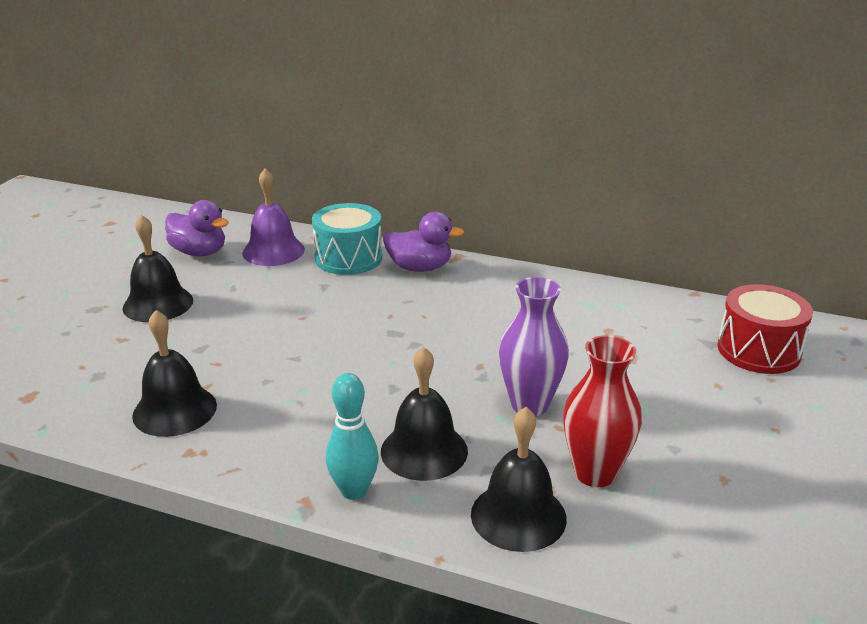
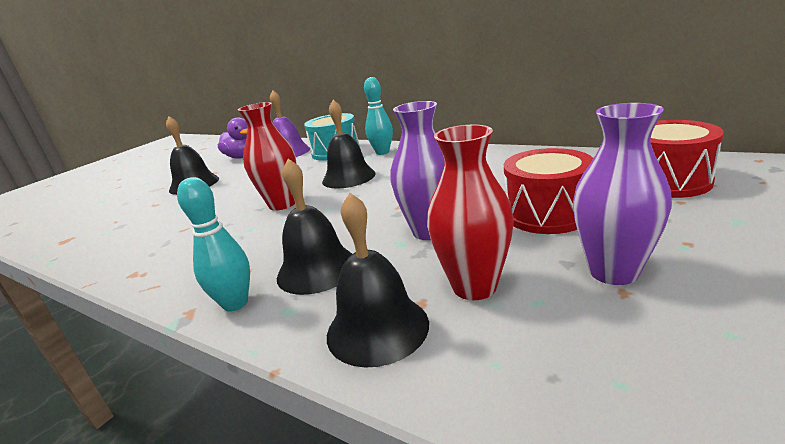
camera: 15 degrees right, 5 degrees down
(175, 410) = (148, 245): black bell -> black bell (348, 177)
(324, 352) = (282, 204): none -> red vase
(419, 268) = (382, 152): purple duck -> turquoise bowling pin
(647, 387) = (547, 214): none -> red drum
(715, 459) = (613, 272): none -> purple vase

